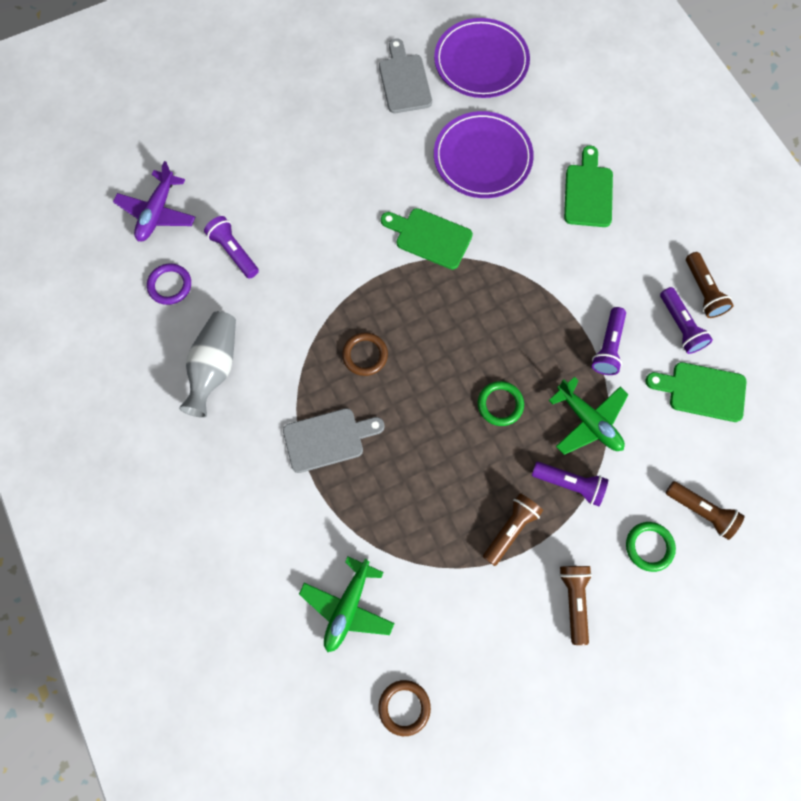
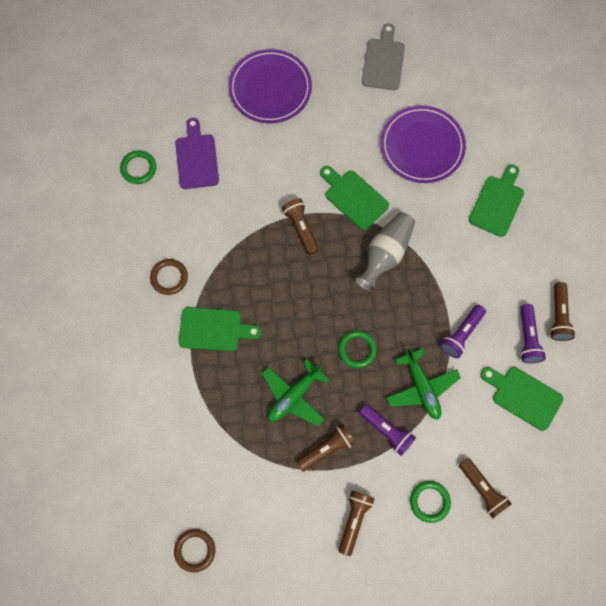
camera: 20 degrees right, 0 degrees up
(157, 212) = (149, 107): purple plane -> none
(170, 285) = (138, 168): purple ring -> green ring
(215, 367) = (149, 244): grey vase -> grey vase (385, 254)
(234, 252) = (196, 158): purple flashlight -> purple cutting board
(328, 439) = (214, 329): grey cutting board -> green cutting board
(347, 607) = (181, 461): green plane -> green plane (294, 396)
(365, 355) = (267, 274): brown ring -> brown ring (169, 277)
(383, 291) = (301, 228): none -> brown flashlight
(481, 62) = (453, 65): purple plate -> purple plate (270, 89)

